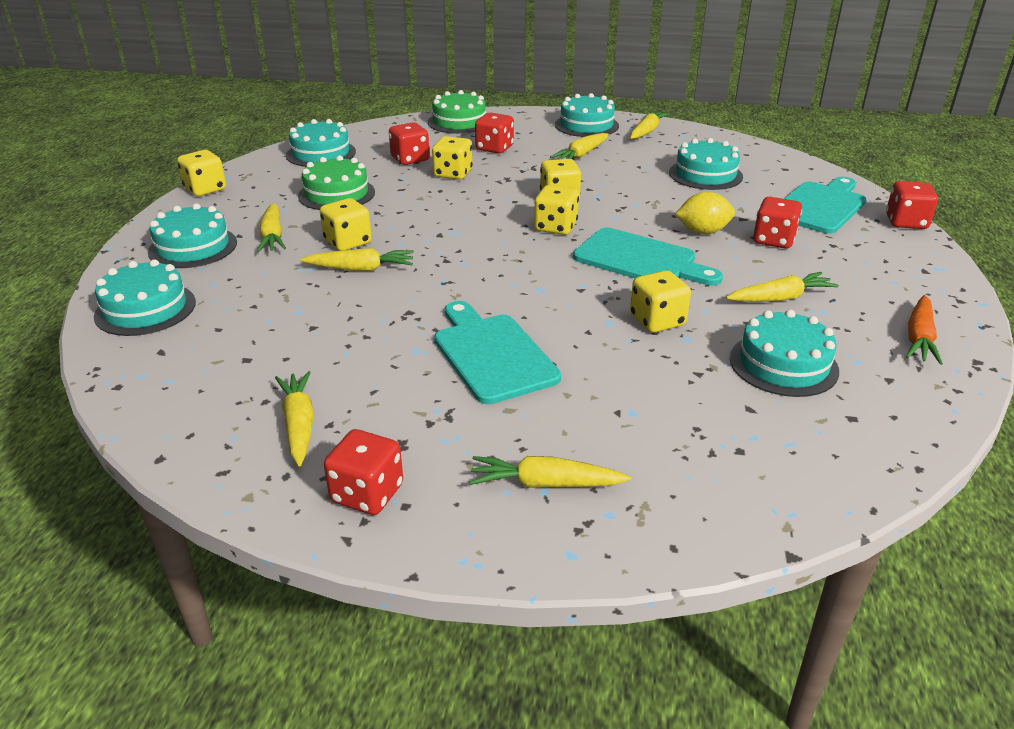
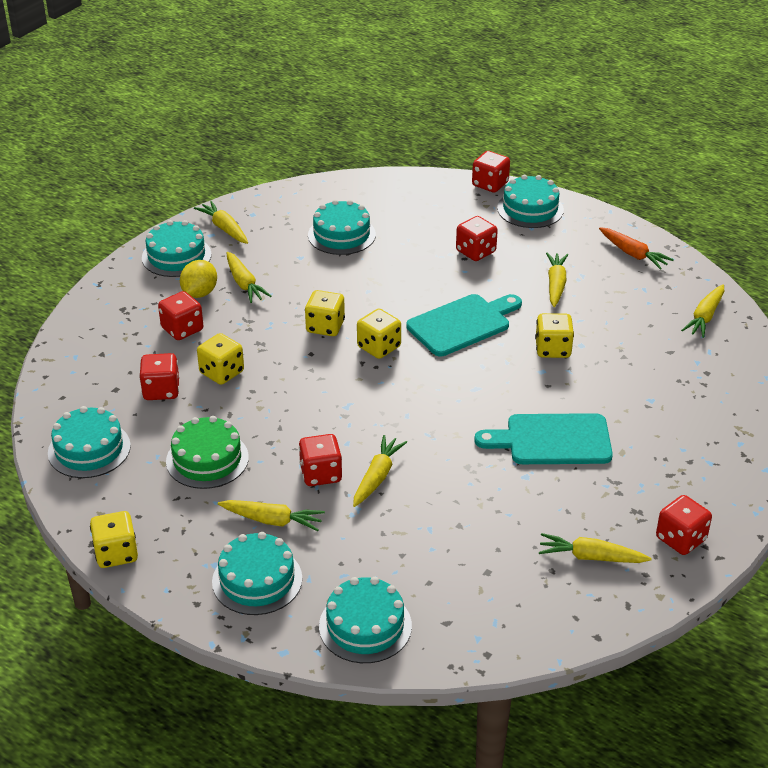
camera: 65 degrees left, 5 degrees up
(348, 242) = (321, 474): yellow dice -> red dice
(459, 122) = (89, 331): green cake -> none
(545, 484) = (703, 460): yellow carrot -> yellow carrot (705, 317)
(703, 232) = (439, 277): yellow lemon -> yellow lemon (199, 293)
(783, 364) = (632, 318): turquoise cake -> turquoise cake (530, 209)
(820, 206) = (439, 207): turquoise cutting board -> none

